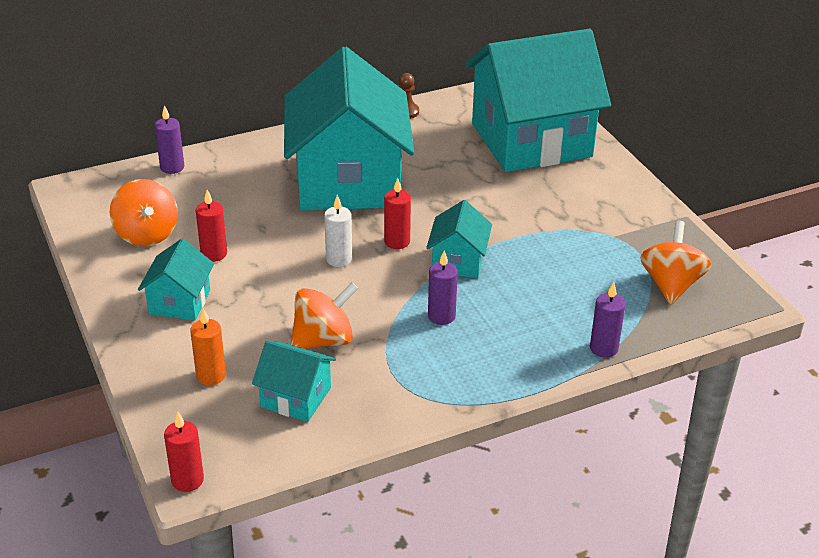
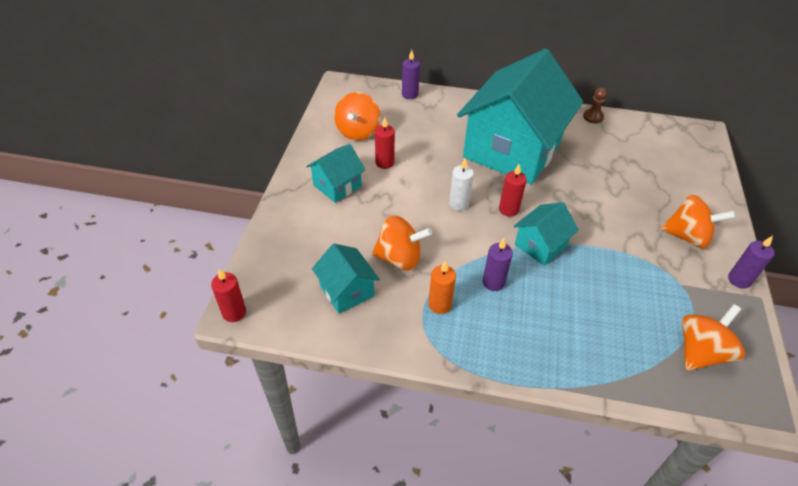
camera: 35 degrees right, 10 degrees up
(211, 375) = (311, 246): orange candle -> orange candle (439, 305)
(531, 140) = (672, 176): turquoise house -> none
(587, 191) = (687, 236): none -> orange spinning top
(603, 348) = (598, 377): purple candle -> purple candle (739, 280)

